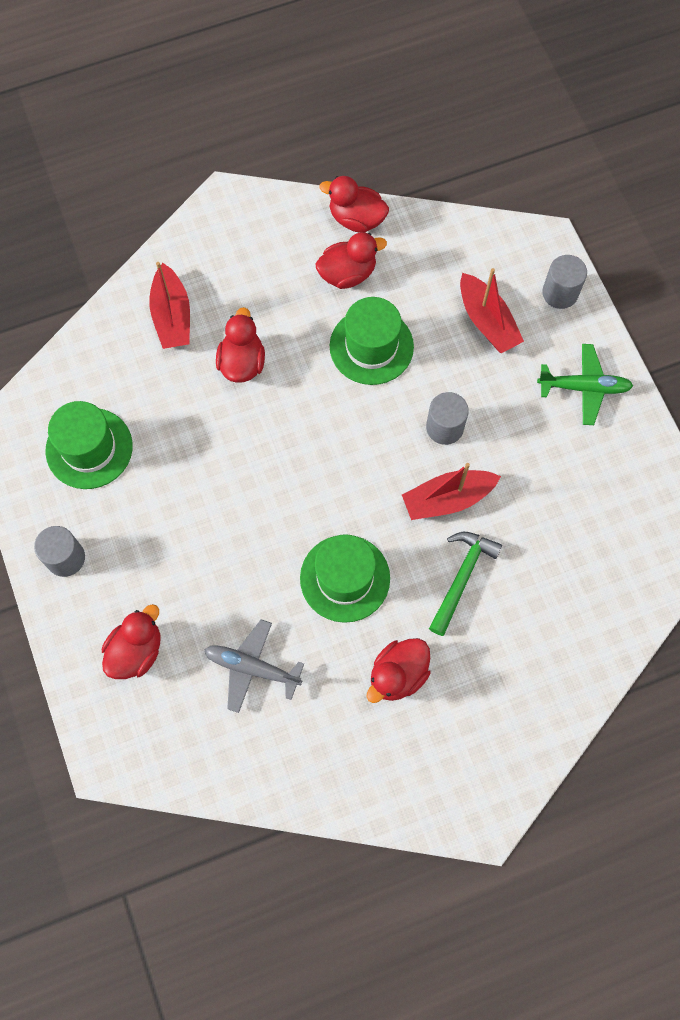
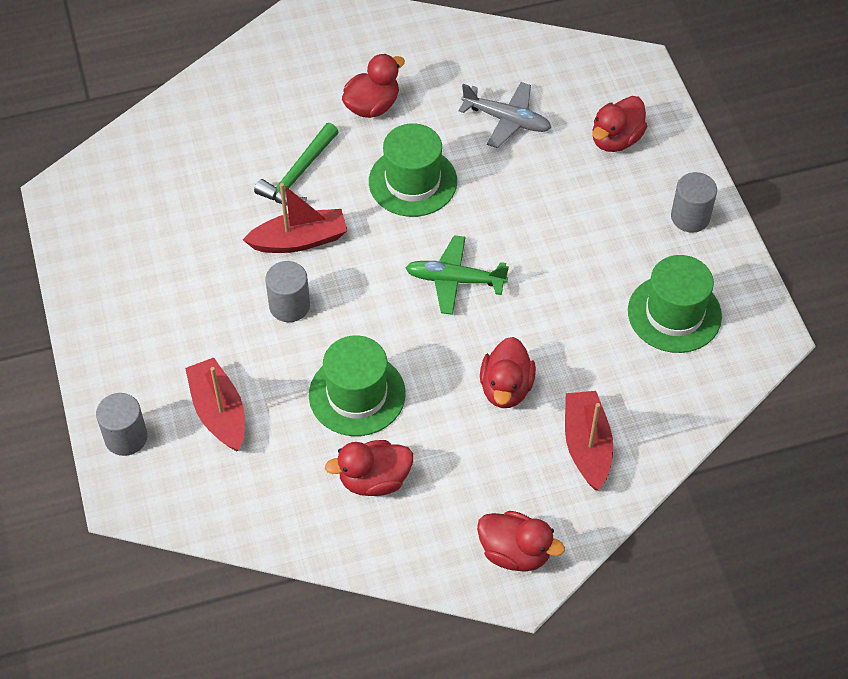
camera: 175 degrees left, 15 degrees down
(356, 219) = (354, 548): red duck -> red duck (515, 552)
(584, 387) = (128, 334): green plane -> green plane (454, 280)

